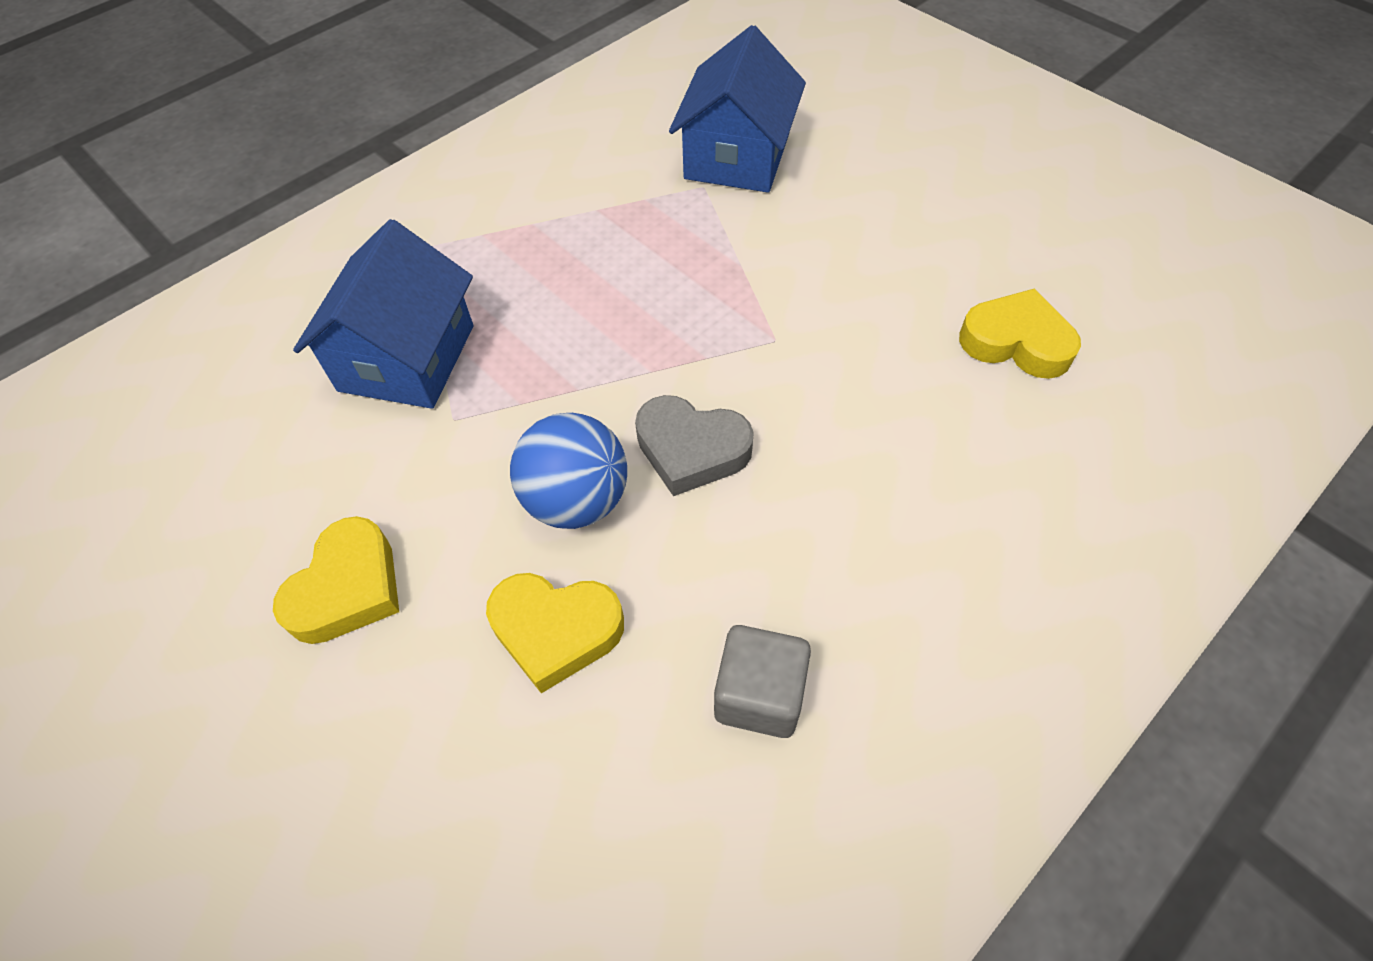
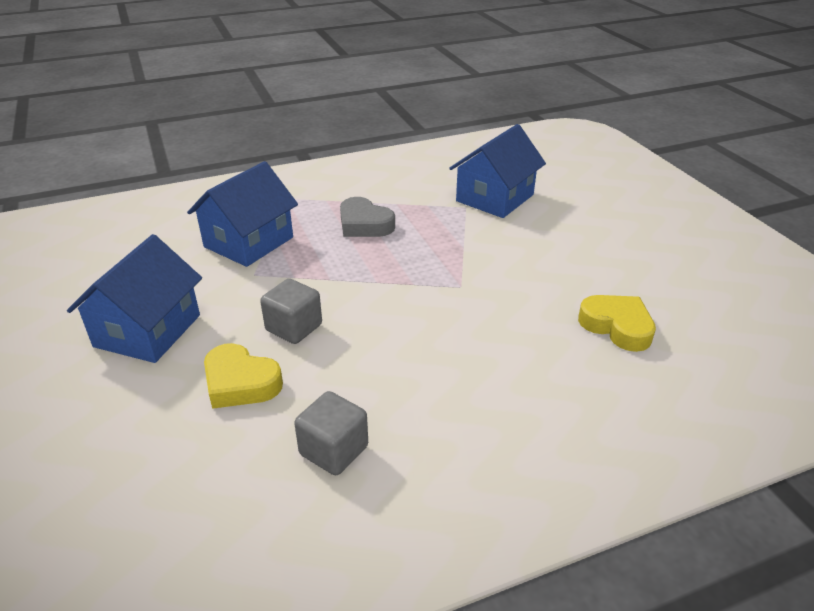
camera: 20 degrees right, 20 degrees down
(347, 588) = (148, 330): yellow heart -> blue house
(577, 500) = (294, 328): blue ball -> grey cube
(691, 449) = (375, 323): grey heart -> grey heart (364, 224)

